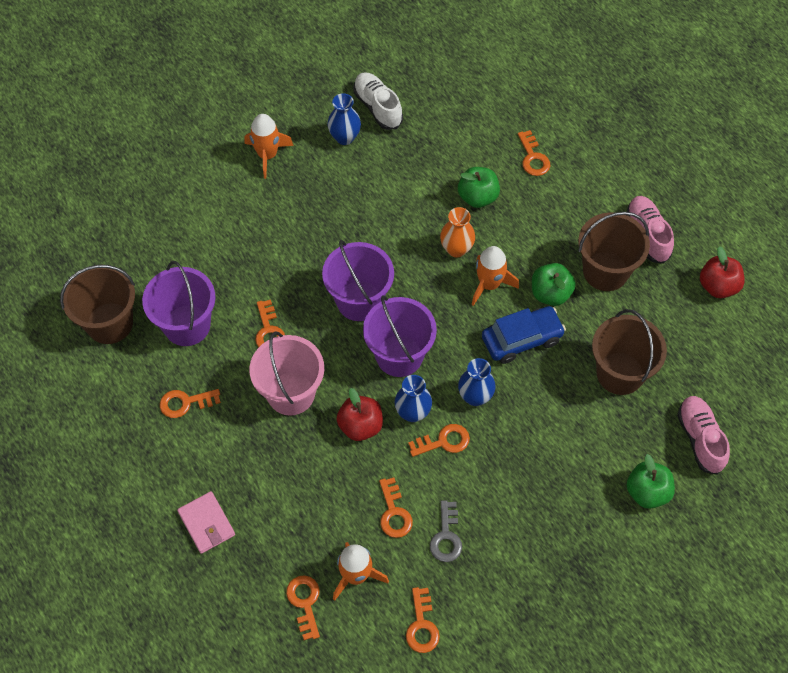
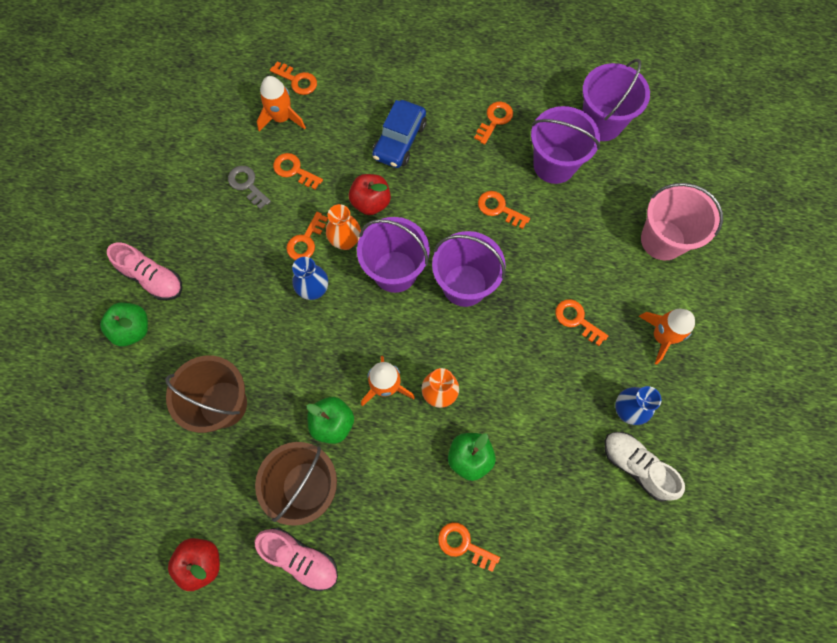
camera: 135 degrees right, 10 degrees up
(109, 323) = (601, 123): brown bucket -> purple bucket
(206, 523) = (400, 71): pink wallet -> none
(291, 393) = (438, 183): pink bucket -> pink bucket (662, 240)
(378, 107) = (636, 466): white shoe -> white shoe turned 150 degrees counterclockwise
(413, 412) = (345, 241): blue vase -> orange vase
(422, 625) = (215, 125): orange key -> orange key (577, 320)
(522, 339) = (320, 364): blue car -> blue car (399, 141)
(700, 439) = (121, 405): pink shoe -> pink shoe (152, 278)

